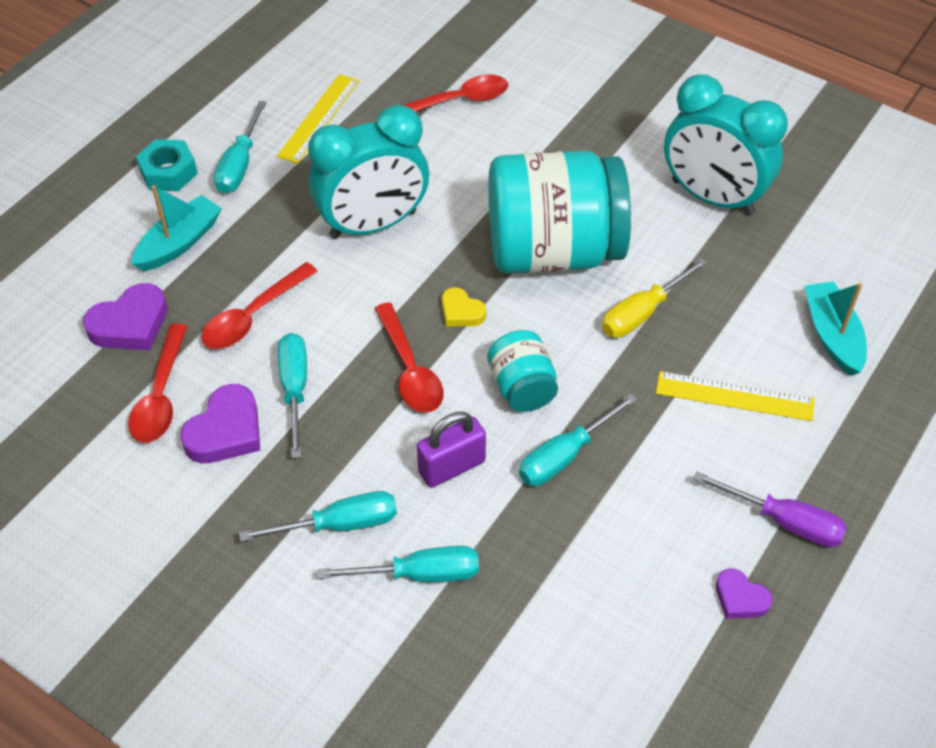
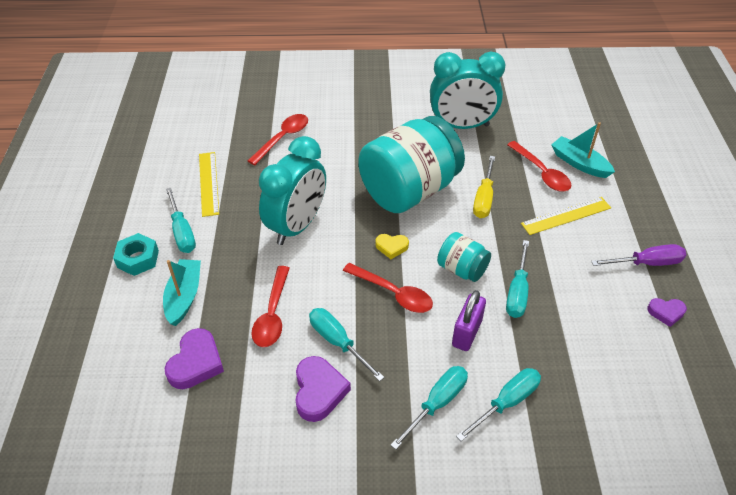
camera: 35 degrees left, 5 degrees down
(161, 395) = (257, 394): red spoon -> red spoon (541, 172)

